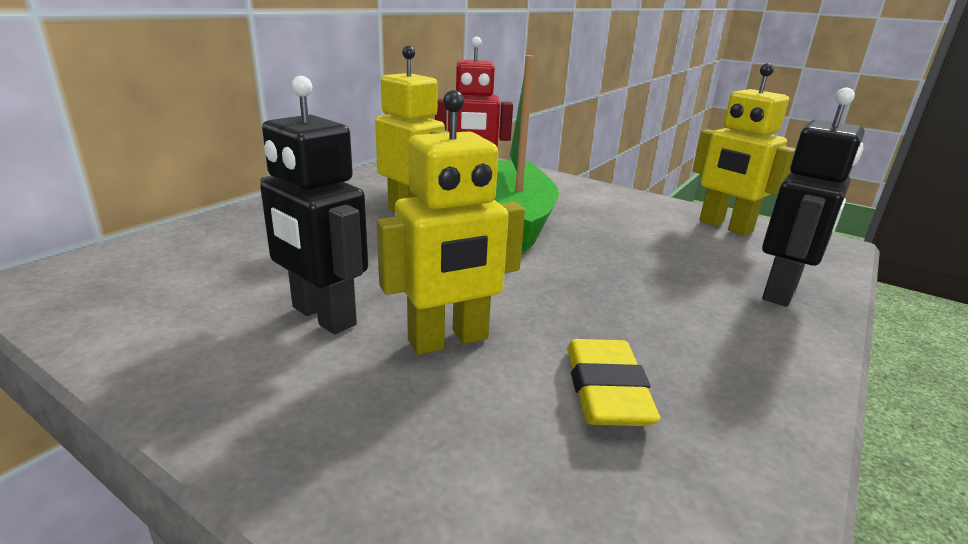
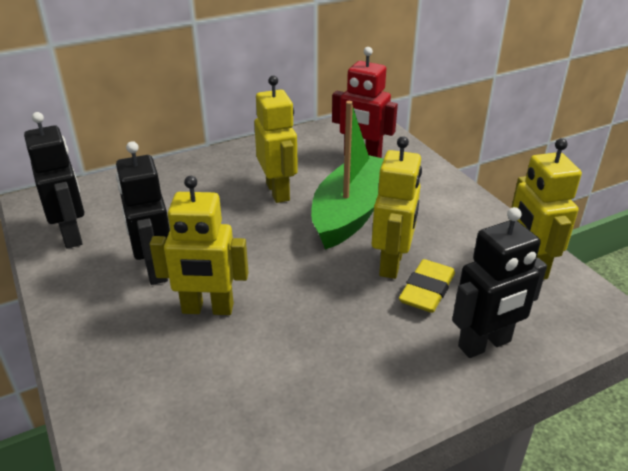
camera: 30 degrees right, 10 degrees up
(138, 307) = (72, 235): none -> black robot
(606, 390) = (262, 373): yellow eraser -> yellow eraser (426, 291)
(608, 249) = (392, 264): none -> yellow robot

